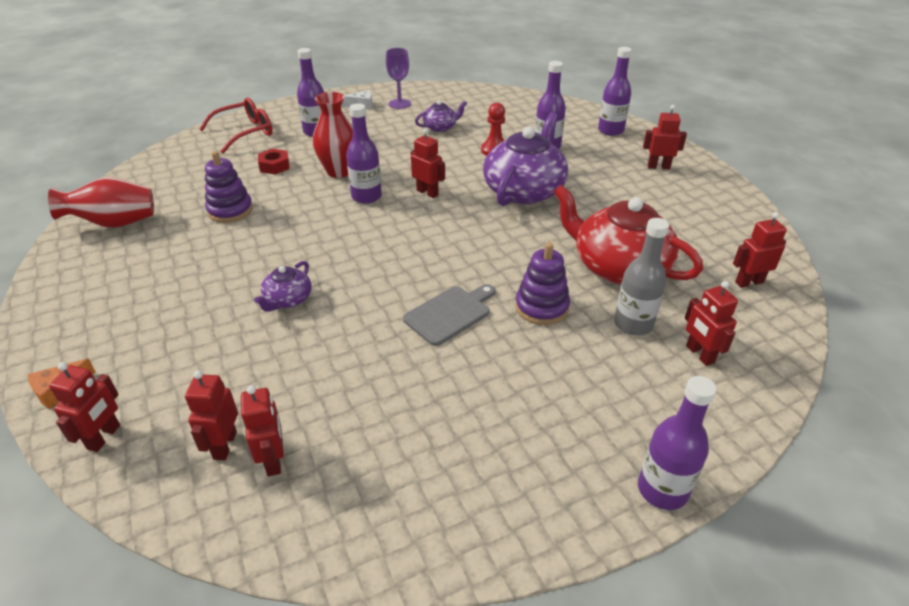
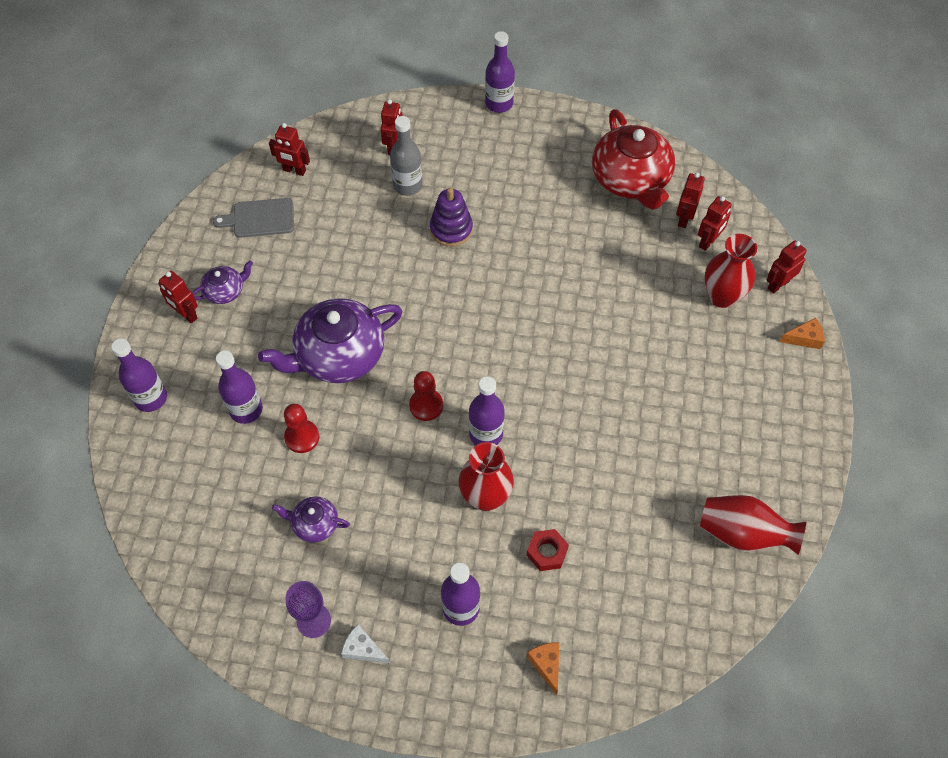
camera: 145 degrees left, 20 degrees up
(184, 387) = (722, 296): none -> red vase
(230, 210) = (625, 489): purple stacking toy -> none
(245, 132) = (546, 665): red glasses -> orange cheese
(287, 300) = (623, 337): purple teapot -> purple teapot (225, 291)
(427, 192) = (426, 405): red robot -> red pawn
(450, 313) = (516, 259): grey cutting board -> grey cutting board (260, 218)
(618, 267) = (362, 231): red teapot -> red teapot (631, 180)

